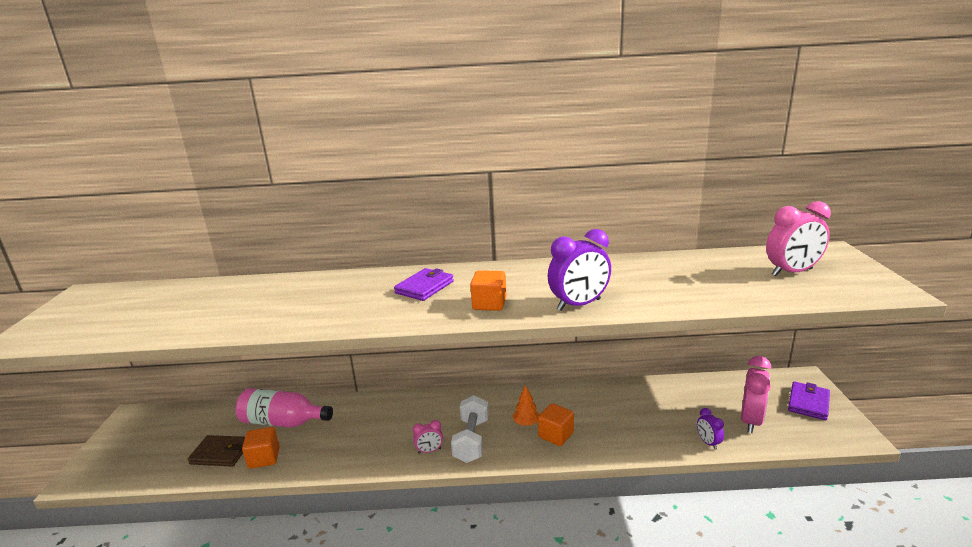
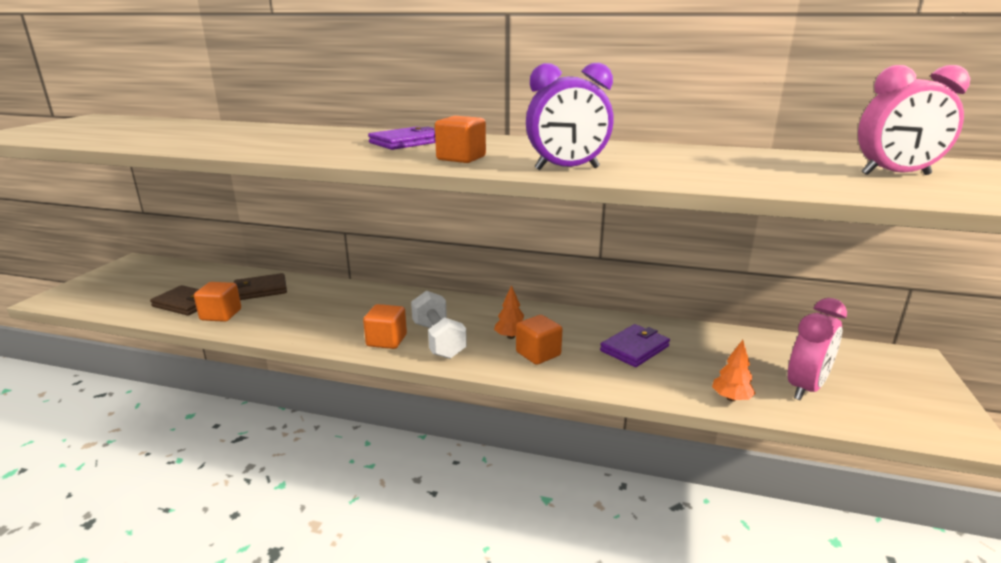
camera: 15 degrees right, 0 degrees up
(283, 422) = (260, 290): pink bottle -> brown wallet
(429, 451) = (386, 340): pink clock -> orange cube
(471, 440) = (438, 340): white dumbbell -> white dumbbell turned 45 degrees counterclockwise
(708, 442) = (731, 398): purple clock -> orange tree
(808, 403) = (904, 385): purple wallet -> purple wallet (634, 348)

